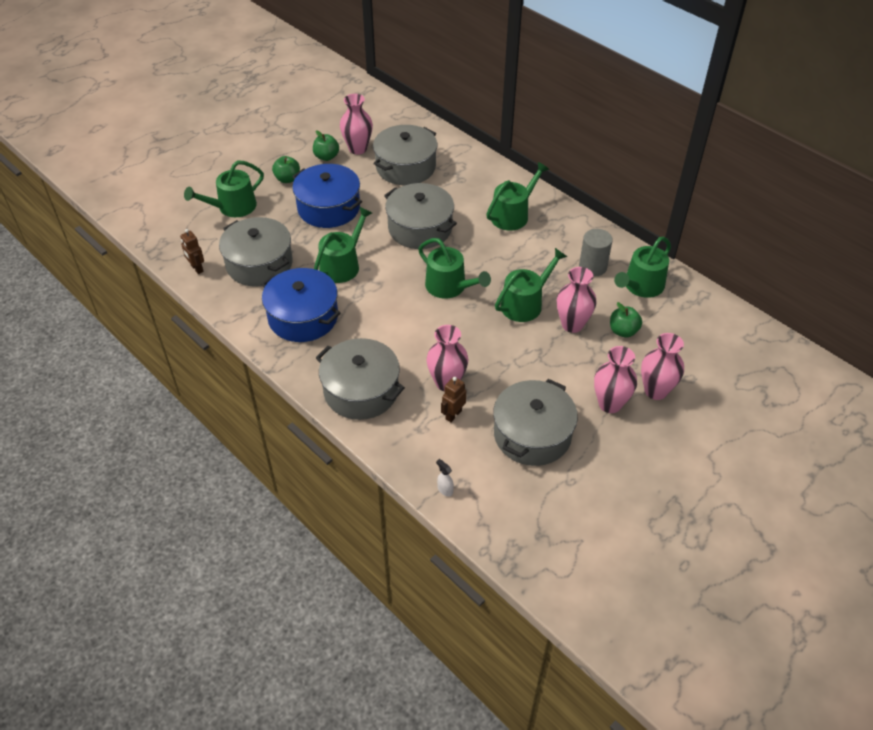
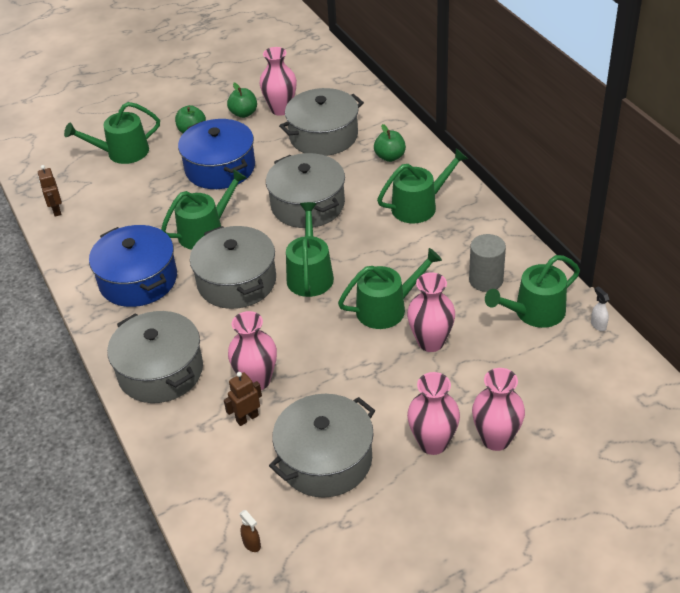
camera: 20 degrees right, 5 degrees down
(259, 264) = (120, 216): grey pot -> grey pot (237, 281)
(445, 490) = (198, 500): white spray bottle -> white spray bottle (598, 325)
(449, 287) = (310, 274): green watering can -> green watering can turned 150 degrees counterclockwise
(505, 514) = (252, 544): none -> brown spray bottle
(623, 331) = (488, 361): green apple -> green apple (390, 157)

